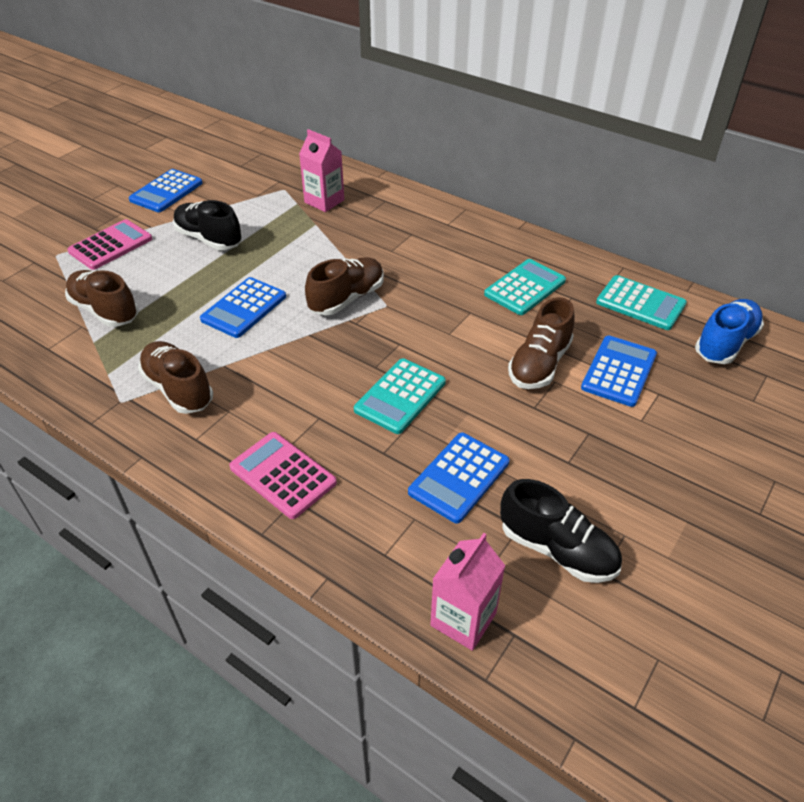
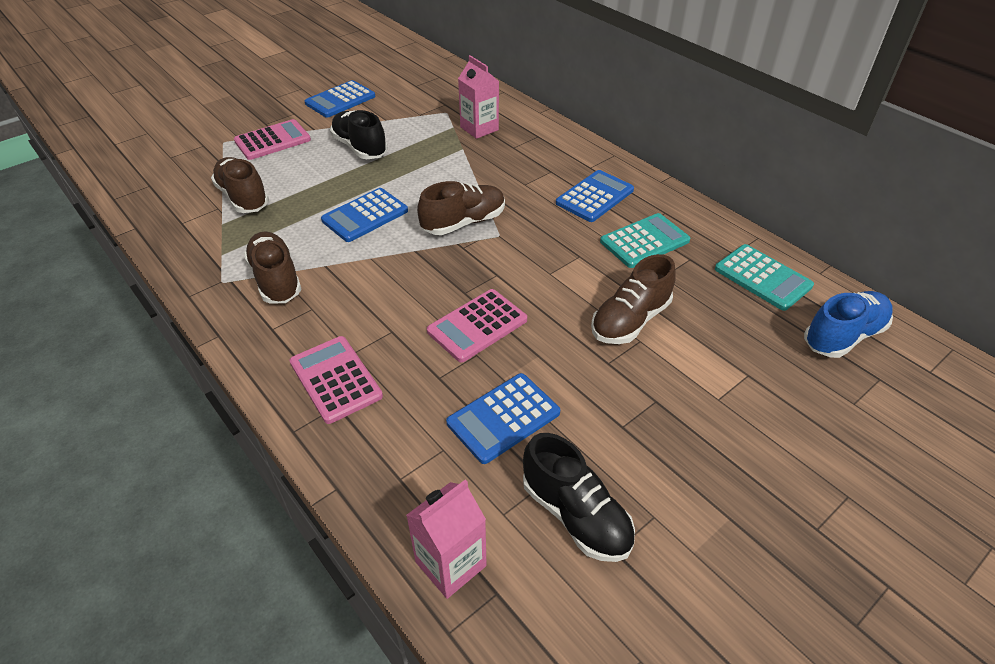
camera: 15 degrees right, 0 degrees up
(400, 396) = (477, 326): turquoise calculator -> pink calculator
(619, 371) = (712, 343): blue calculator -> blue calculator (594, 197)

